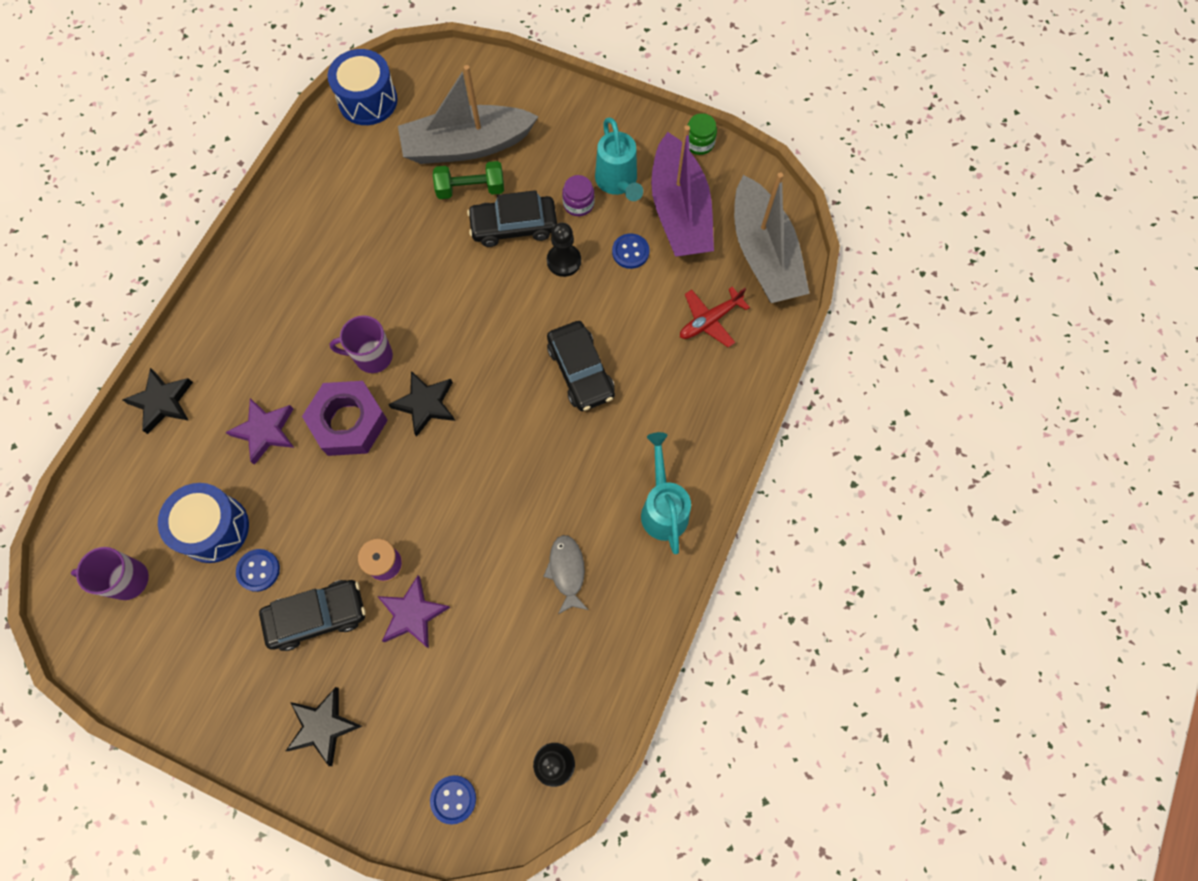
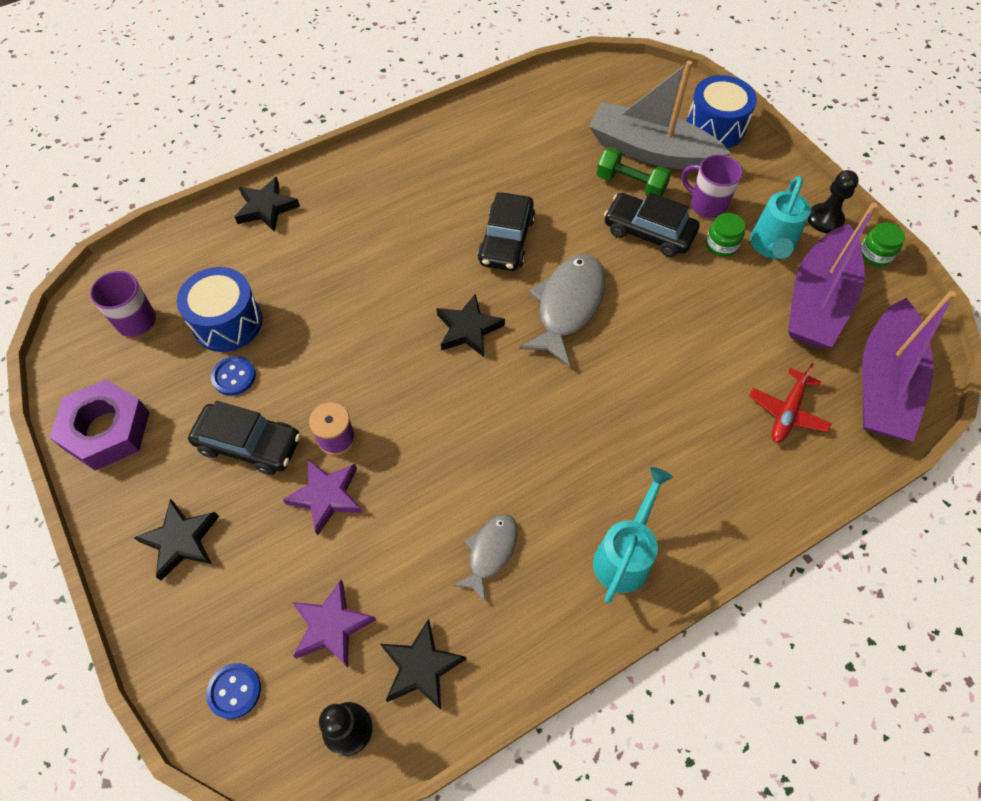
camera: 35 degrees right, 10 degrees down
(265, 431) = (324, 273): purple star -> purple star (331, 626)
(348, 422) = (394, 305): purple nut -> purple nut (106, 430)
(368, 100) = (590, 80): blue drum -> blue drum (715, 128)
(372, 356) = (452, 266): purple mug -> purple mug (706, 205)
(492, 334) = (567, 306): none -> grey fish
(564, 261) = (675, 283): black pawn -> black pawn (825, 219)
(575, 686) = (421, 667): none -> black star
(578, 204) = (721, 245): purple jar -> green jar
(580, 371) = (627, 383): black car -> black car (506, 240)
(630, 252) = (745, 309): blue button -> none
(710, 320) = (787, 412): red plane -> red plane turned 60 degrees counterclockwise
(764, 254) = (883, 384): grey boat -> purple boat

